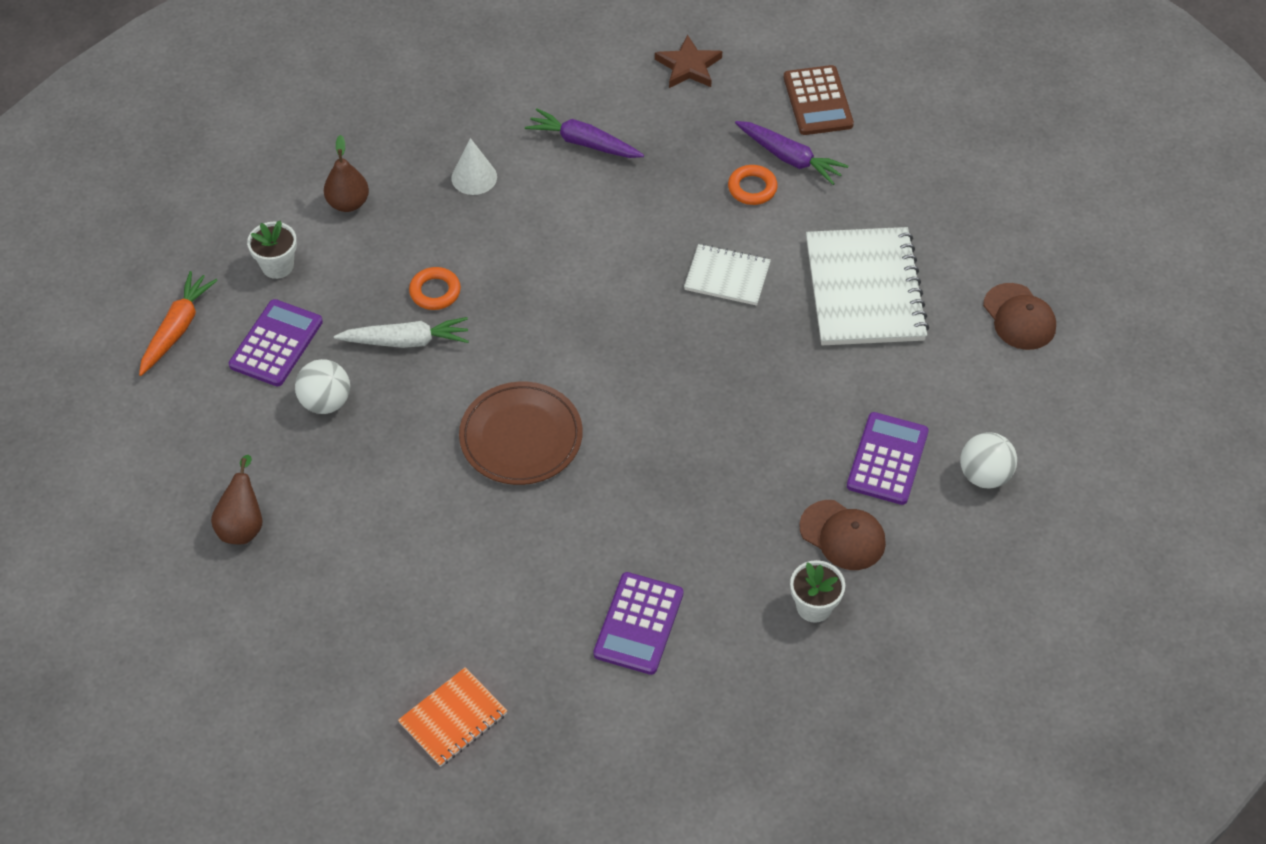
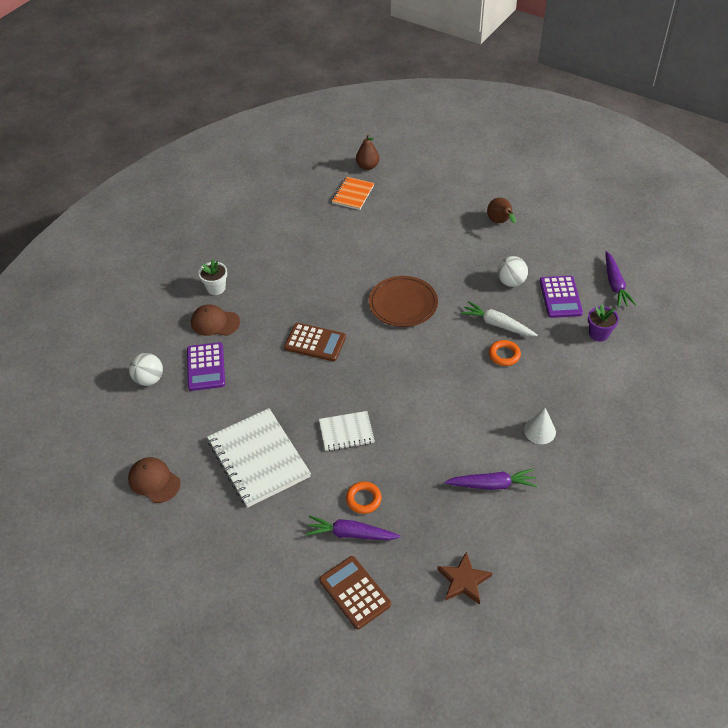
camera: 155 degrees right, 5 degrees down
(177, 328) = (615, 284): orange carrot -> purple carrot
(277, 266) = (598, 334): white flower pot -> purple flower pot
(348, 203) = (596, 383): brown pear -> brown pear (367, 166)
(406, 341) = (497, 324): white carrot -> white carrot turned 60 degrees clockwise
(638, 624) = (295, 252): purple calculator -> none
(698, 429) = (315, 342): none -> brown calculator

